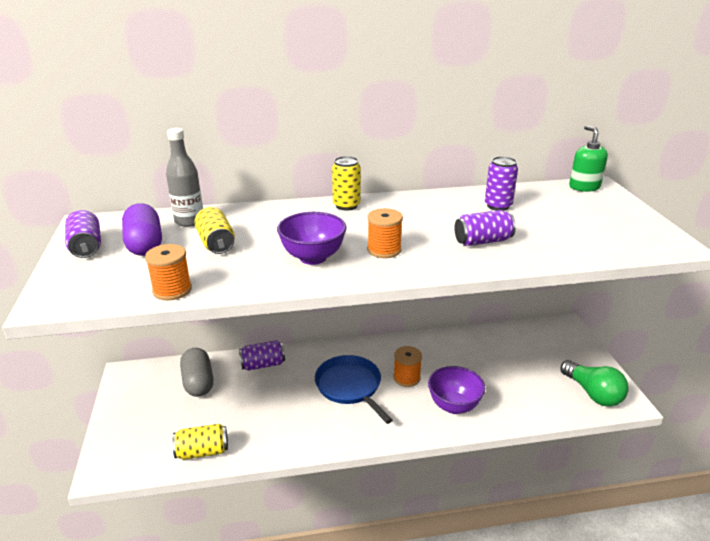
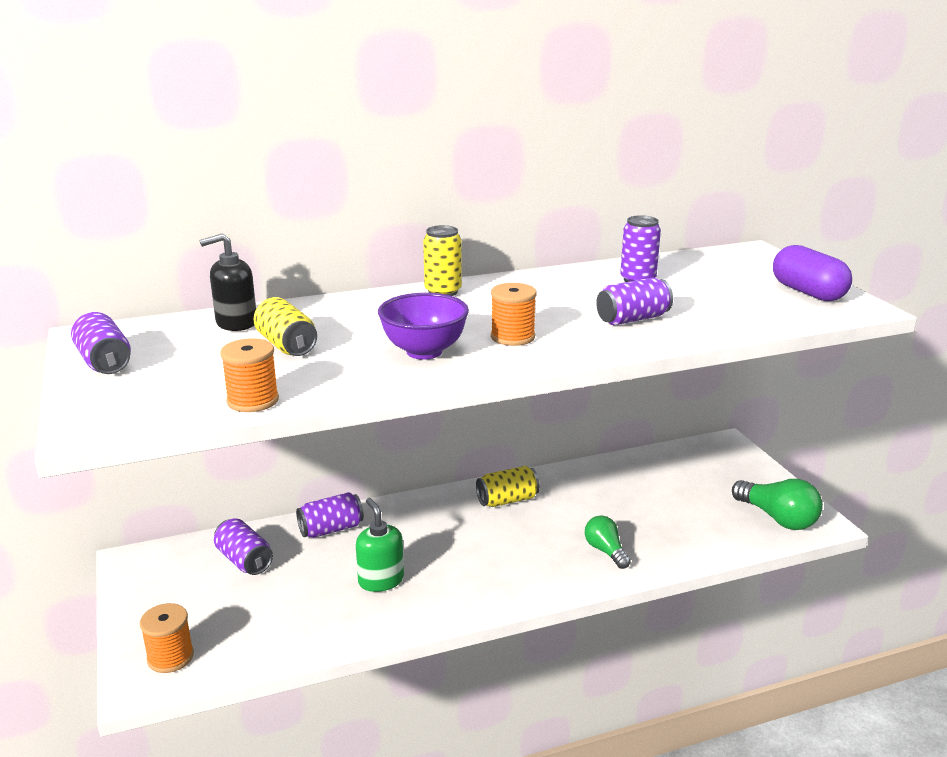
camera: 10 degrees left, 5 degrees down
(145, 244) = (187, 354): purple capsule -> purple capsule (808, 292)
(189, 221) = (236, 323): grey bottle -> black soap dispenser
(198, 382) = (244, 560): grey capsule -> purple can
(202, 451) = (278, 643): yellow can -> yellow can (507, 500)
(350, 386) = (461, 543): blue pan -> none
(406, 378) = (535, 525): orange spool -> orange spool (170, 657)
(454, 406) = (605, 551): purple bowl -> green light bulb
(584, 187) = (736, 253): green soap dispenser -> green soap dispenser (381, 580)

